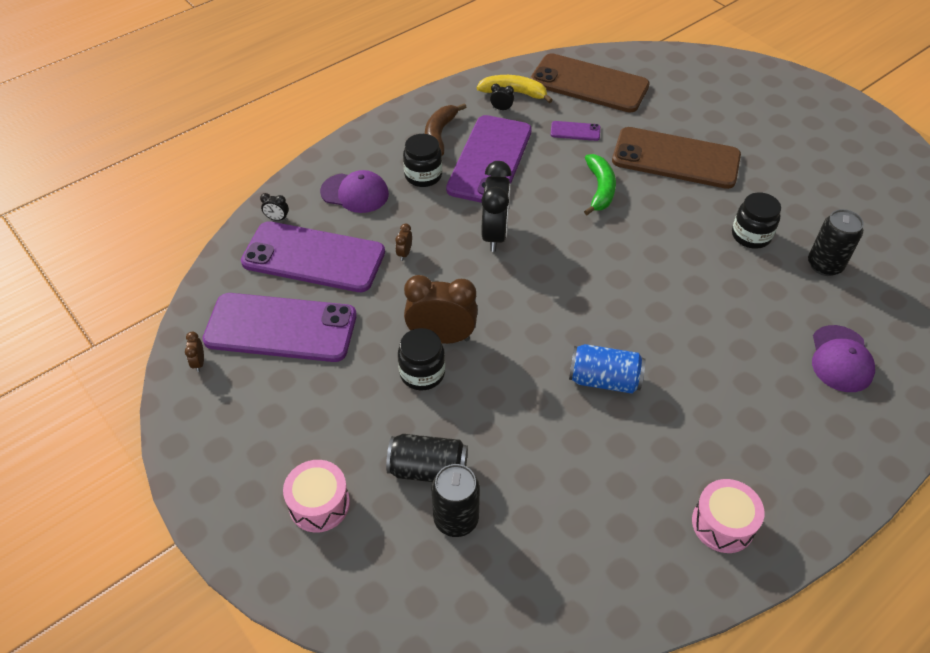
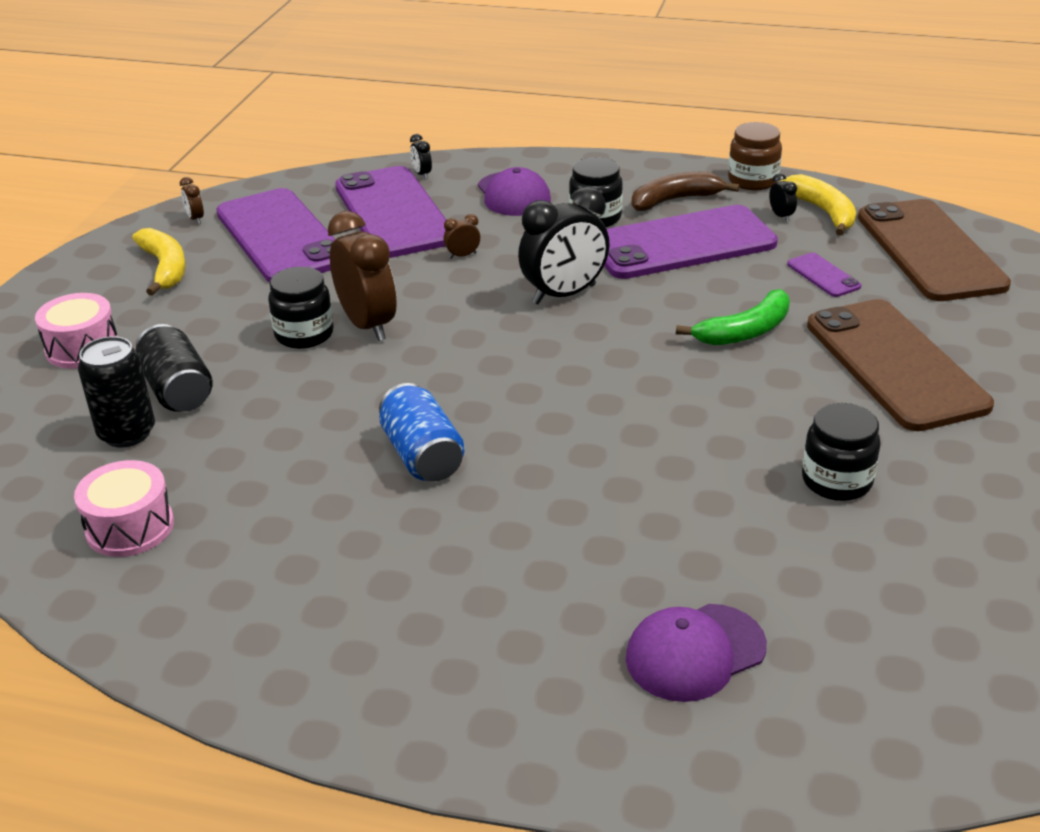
camera: 55 degrees right, 15 degrees down
(199, 362) = (195, 219): brown clock -> brown clock turned 75 degrees counterclockwise
(254, 410) = (165, 268): none -> yellow banana
(452, 95) = (752, 180): none -> brown jar
(723, 524) = (279, 635): pink drum -> pink drum (130, 527)
(824, 265) = (874, 572): black can -> none

